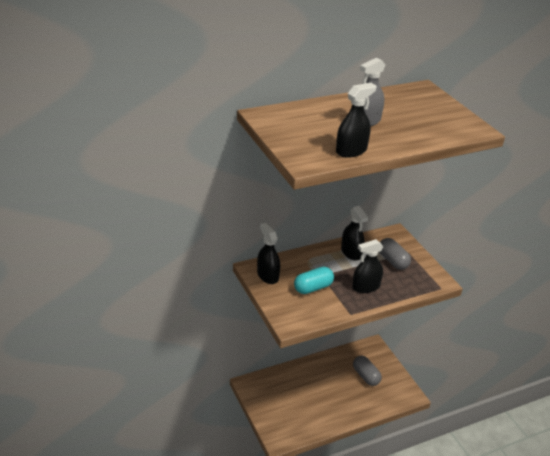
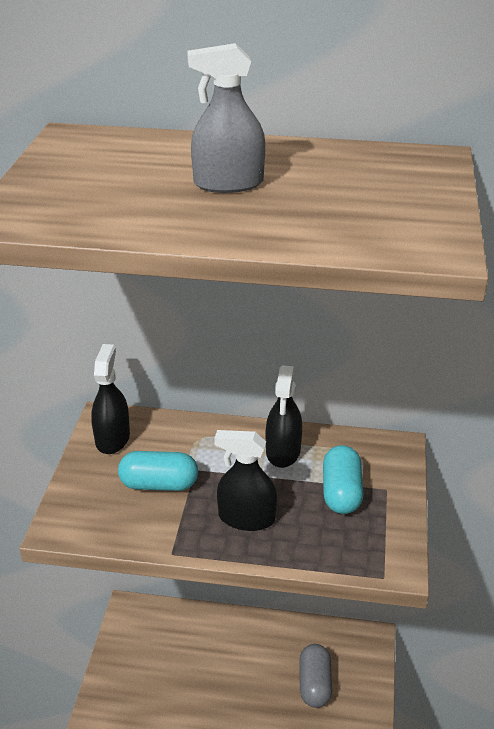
camera: 35 degrees right, 0 degrees up
(351, 151) = (118, 221): black spray bottle -> none
(392, 261) = (341, 492): grey capsule -> turquoise capsule

